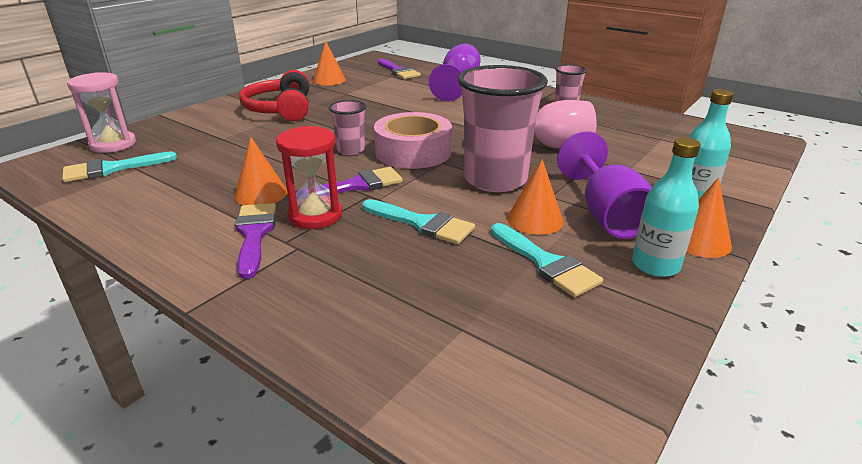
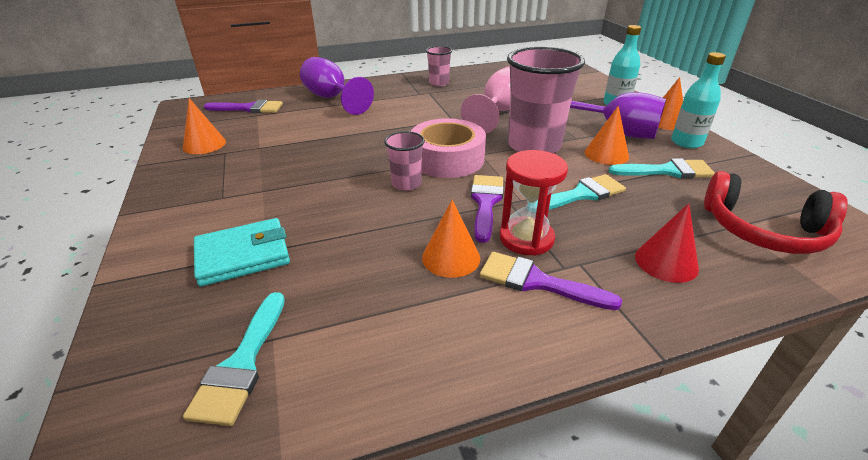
camera: 55 degrees left, 5 degrees up
(113, 144) = (147, 350): pink hourglass -> none
(210, 135) = (243, 255): none -> turquoise wallet
(281, 109) = (241, 192): red headphones -> red headphones (763, 230)
(338, 291) = (666, 262): none -> red cone

